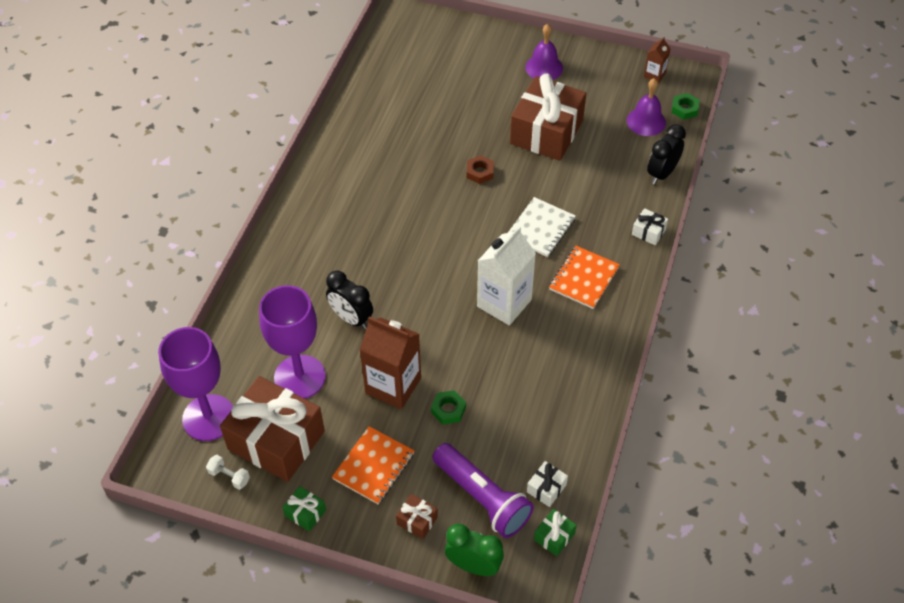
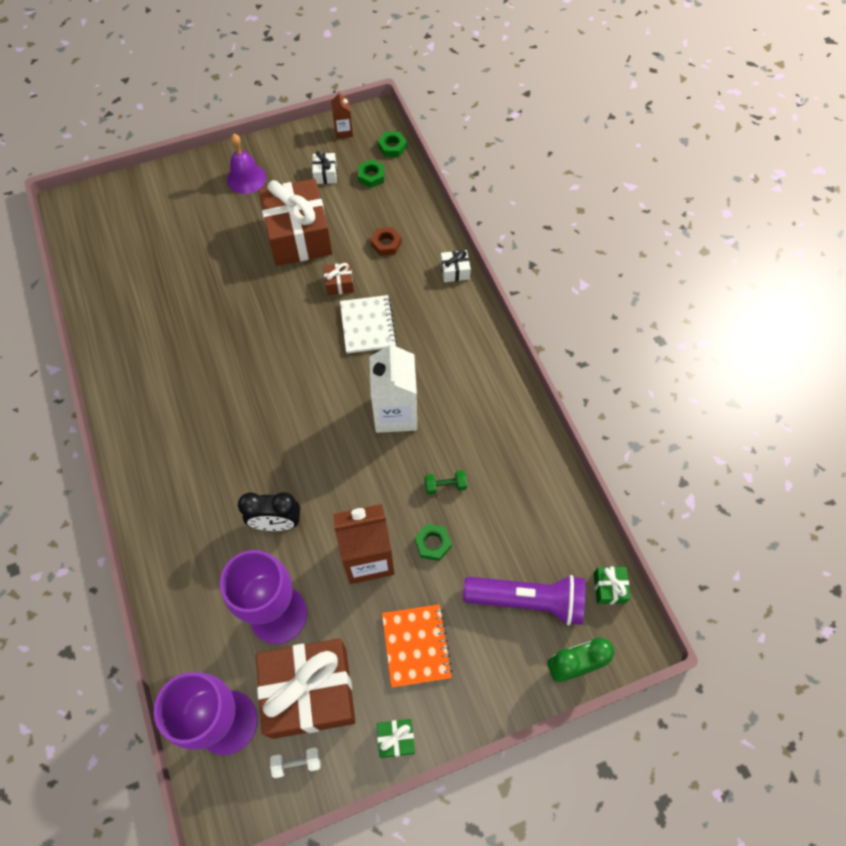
camera: 40 degrees left, 10 degrees up
(417, 520) = (494, 665): brown gift -> brown gift (339, 284)
(480, 172) = (273, 308): brown nut -> brown nut (386, 244)
(495, 378) = (445, 485): none -> green dumbbell
(546, 488) = (568, 551): white gift -> white gift (325, 174)
(584, 278) = (440, 346): orange notebook -> none
(646, 121) = (371, 176): purple bell -> green nut
(662, 173) = (422, 214): black clock -> none

